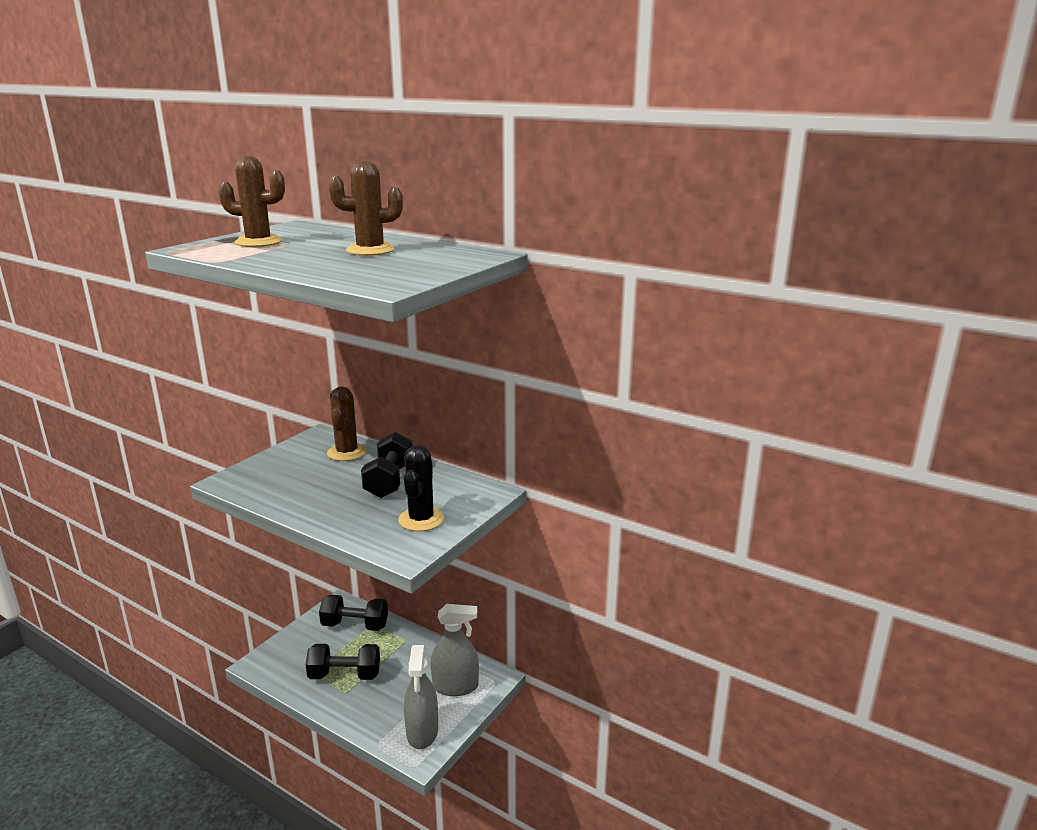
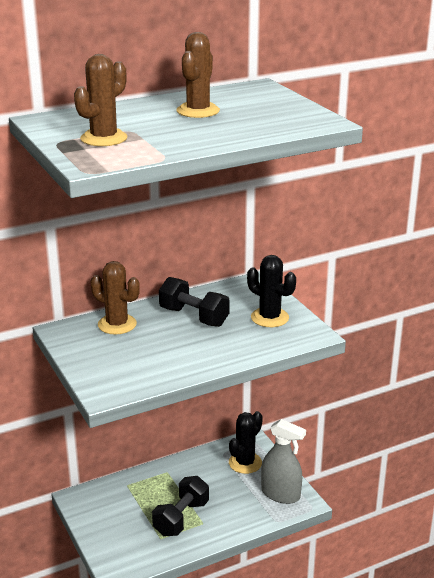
camera: 60 degrees left, 5 degrees up
(355, 625) = (119, 495): black dumbbell -> none
(455, 686) = (245, 463): grey spray bottle -> black cactus

